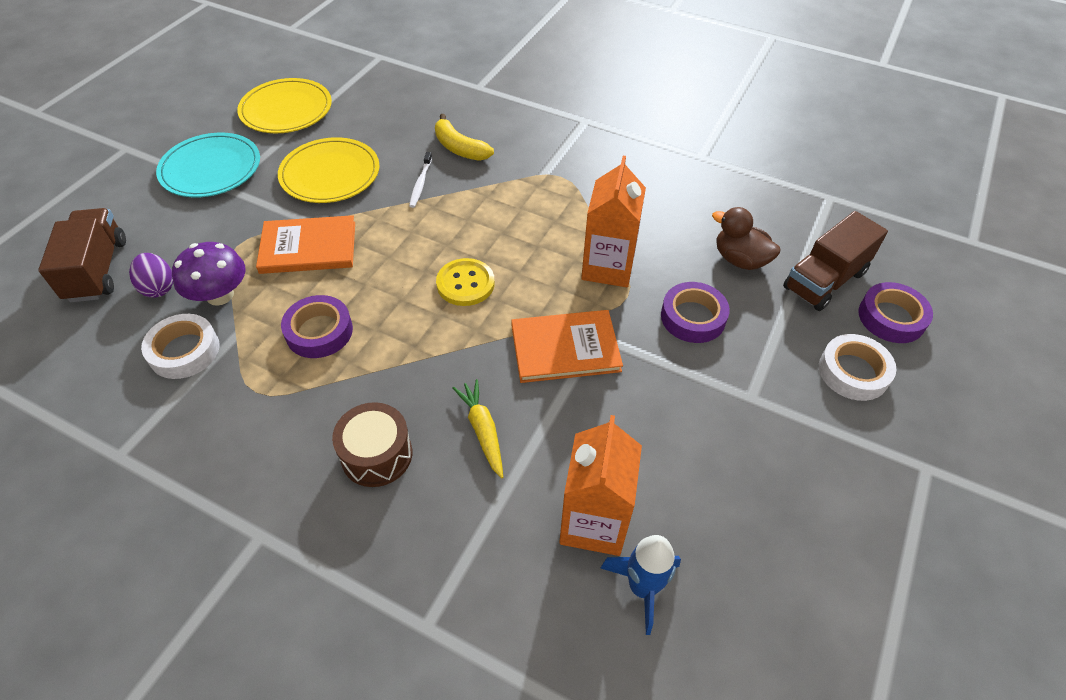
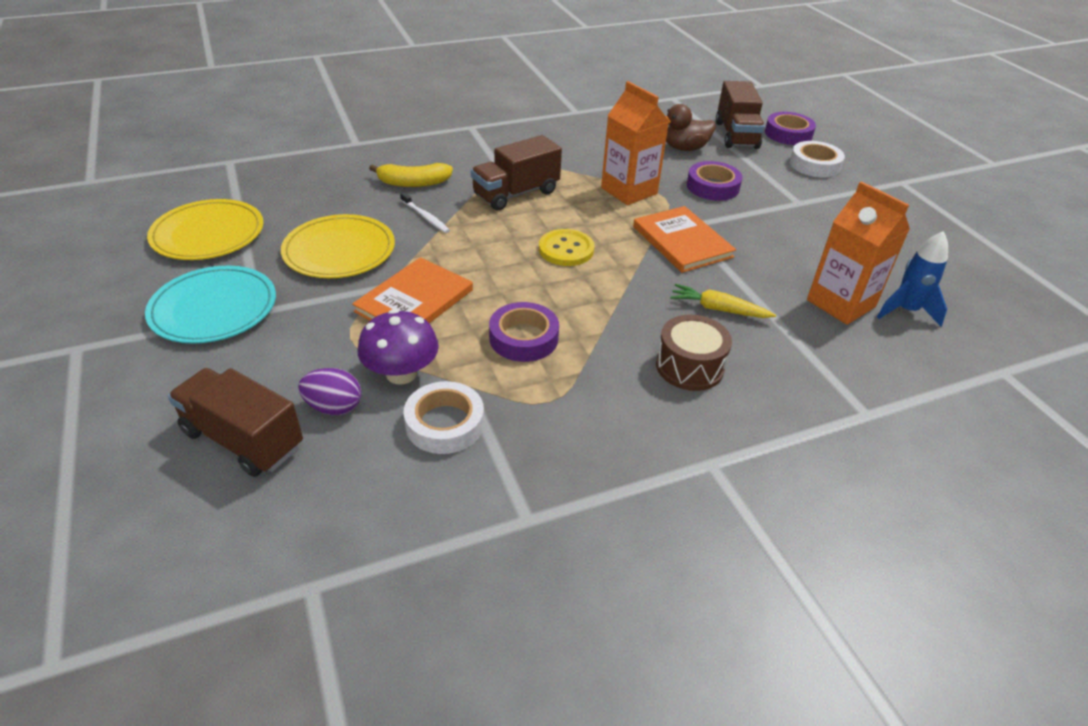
camera: 50 degrees left, 10 degrees down
(514, 207) = (516, 194): none -> brown truck
(565, 348) = (682, 242): orange book -> orange book turned 60 degrees counterclockwise

